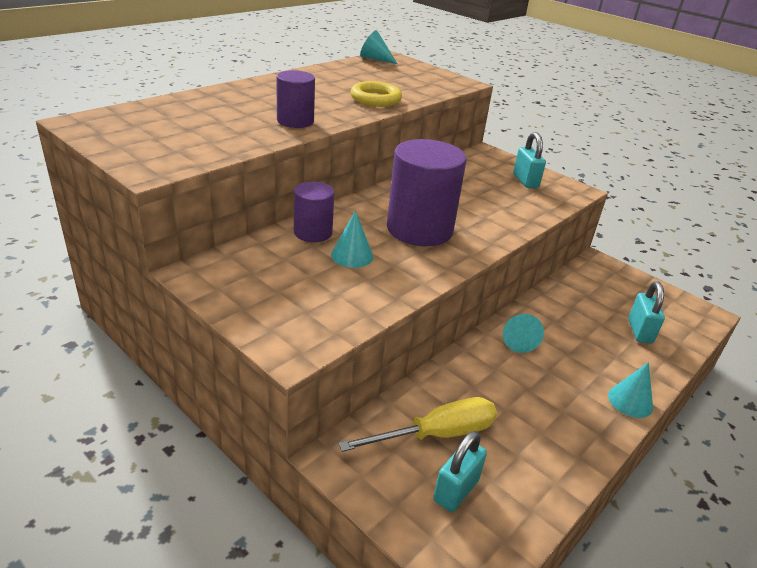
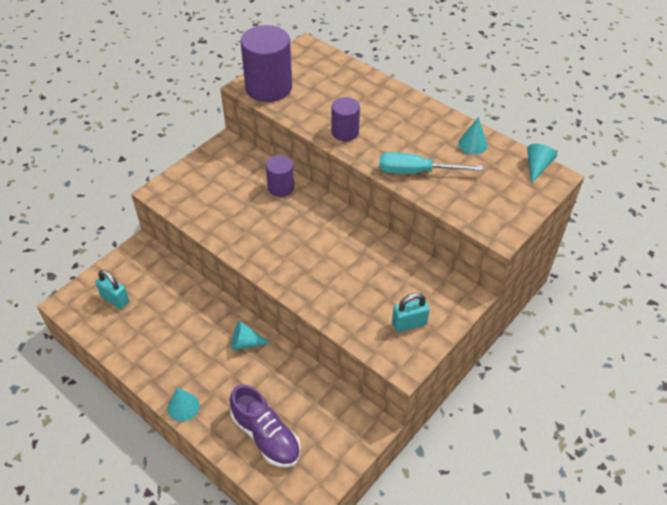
camera: 90 degrees right, 15 degrees up
(352, 255) = (255, 209): turquoise cone -> turquoise cone (473, 144)
(375, 99) = (416, 172): yellow ring -> turquoise screwdriver
(419, 229) = (298, 244): purple cylinder -> purple cylinder (268, 87)
(436, 434) = (155, 291): yellow screwdriver -> none
(640, 331) = (266, 436): turquoise padlock -> purple shoe

